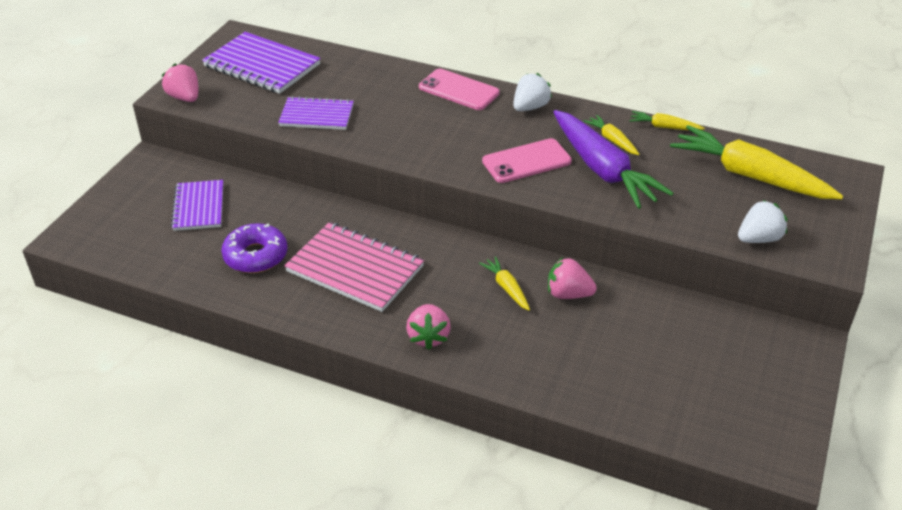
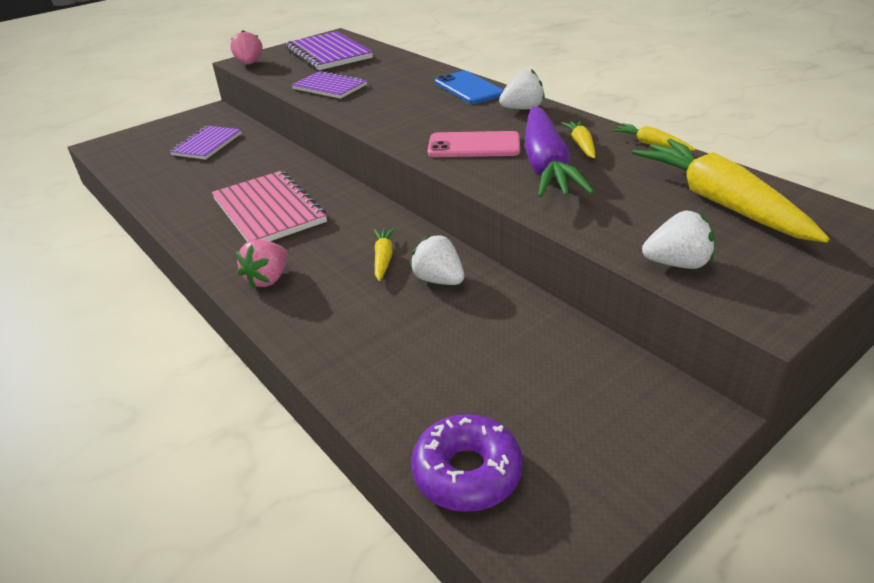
camera: 30 degrees right, 5 degrees down
(255, 256) = (206, 184): purple donut -> purple donut (467, 472)
(459, 90) = (468, 88): pink phone -> blue phone
(568, 294) = (439, 280): pink strawberry -> white strawberry

